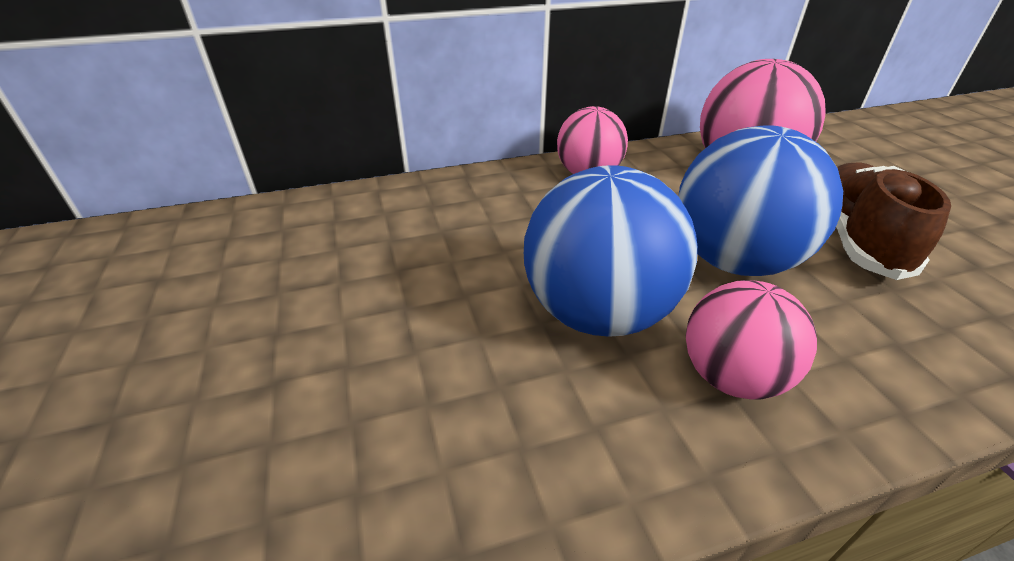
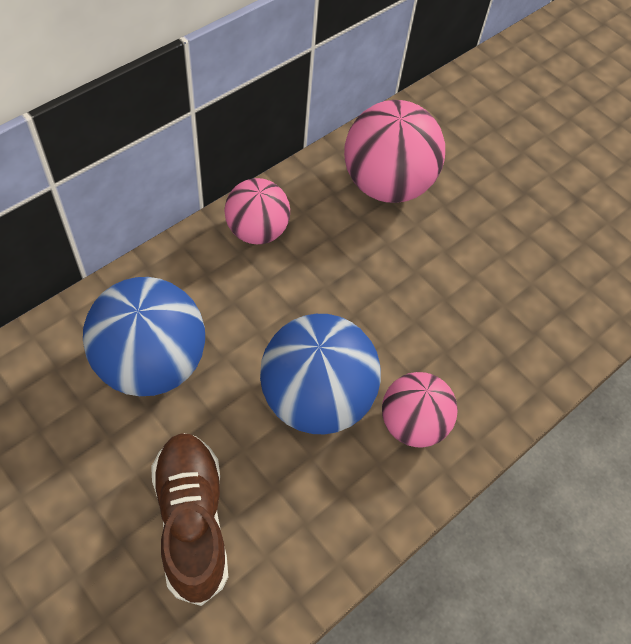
camera: 30 degrees left, 20 degrees up
(733, 260) = (397, 310): blue ball -> blue ball (151, 363)
(855, 238) = (478, 255): brown shoe -> brown shoe (192, 520)

